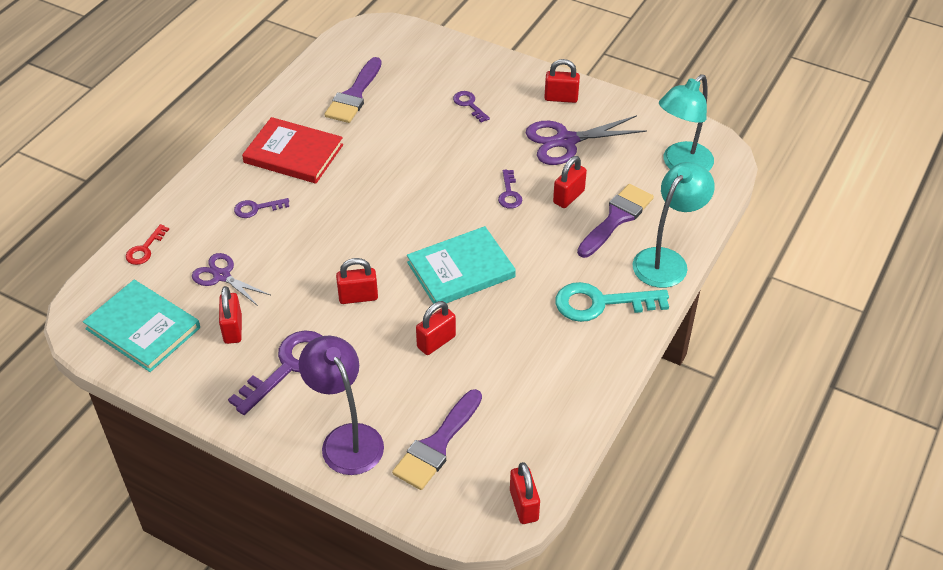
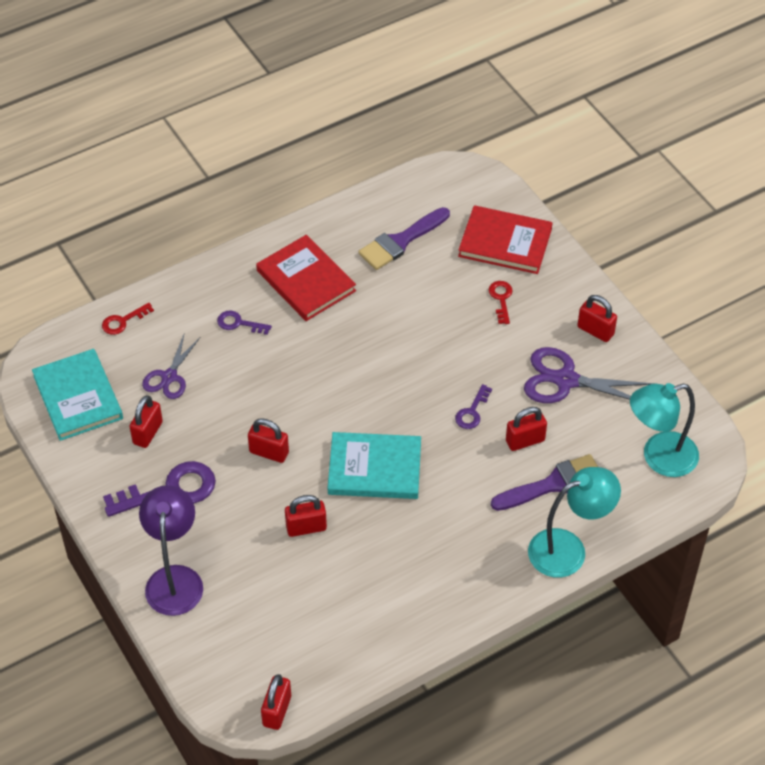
camera: 30 degrees right, 5 degrees up
(221, 276) = (169, 377): purple scissors -> purple scissors turned 135 degrees counterclockwise
(437, 445) = (243, 621): purple brush -> none
(441, 65) = (505, 242): none -> red book
(469, 104) = (501, 299): purple key -> red key
(600, 303) = (475, 562): turquoise key -> none

